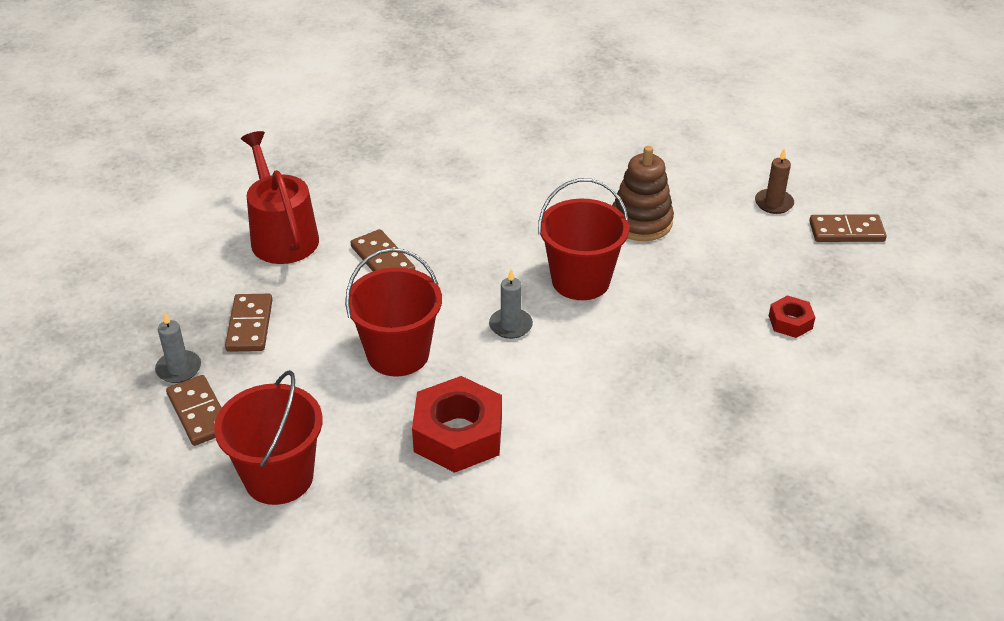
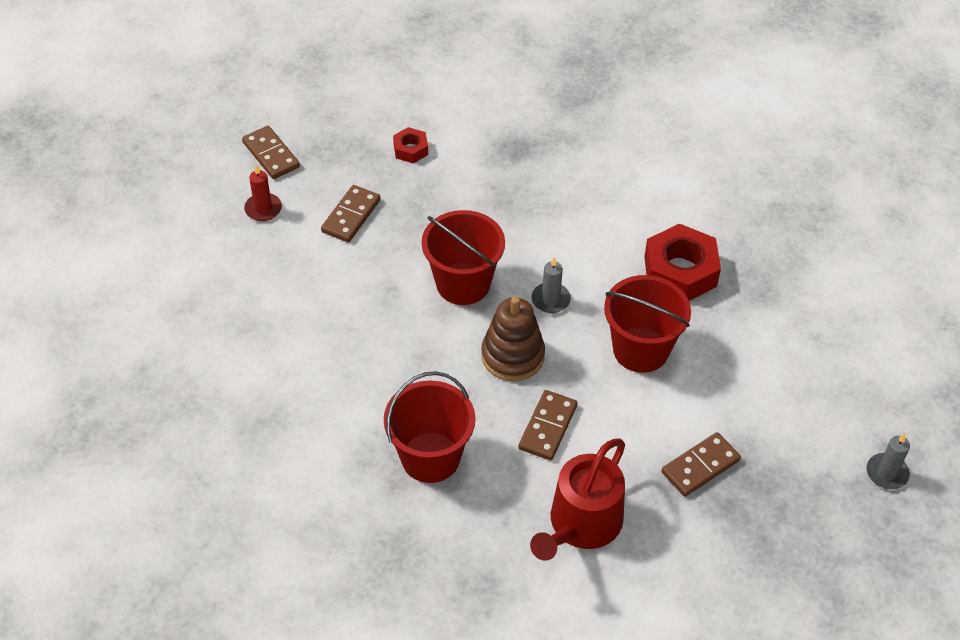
camera: 125 degrees left, 10 degrees up
(179, 369) = (784, 479): grey candle -> grey candle (887, 473)
(199, 413) = (806, 432): brown domino -> brown domino (351, 216)
(279, 477) = (807, 344): red bucket -> red bucket (430, 457)
(641, 222) = (355, 280): brown stacking toy -> brown stacking toy (512, 356)
(773, 203) = (263, 209): brown candle -> red candle

